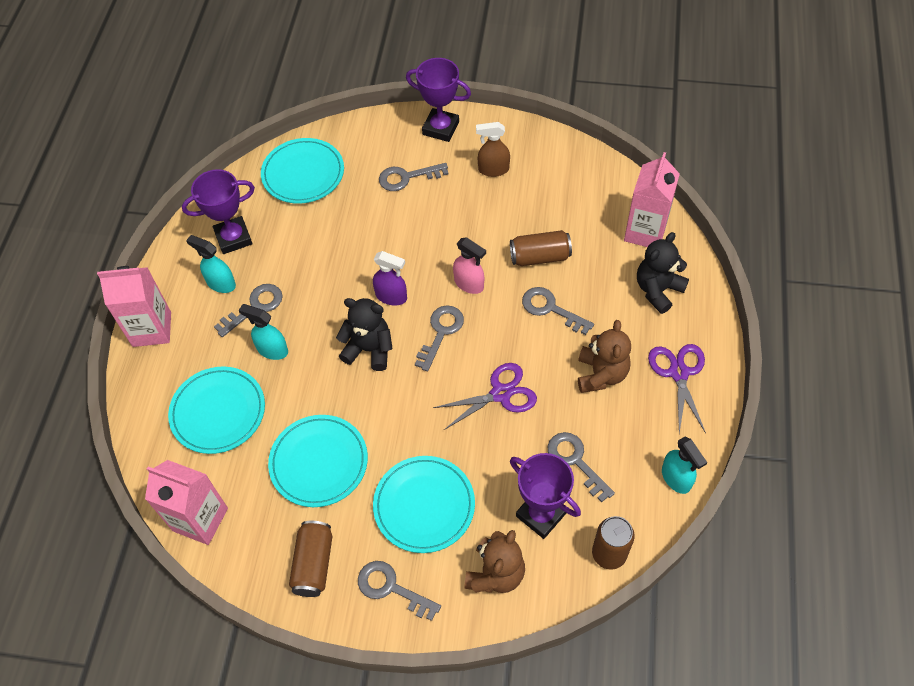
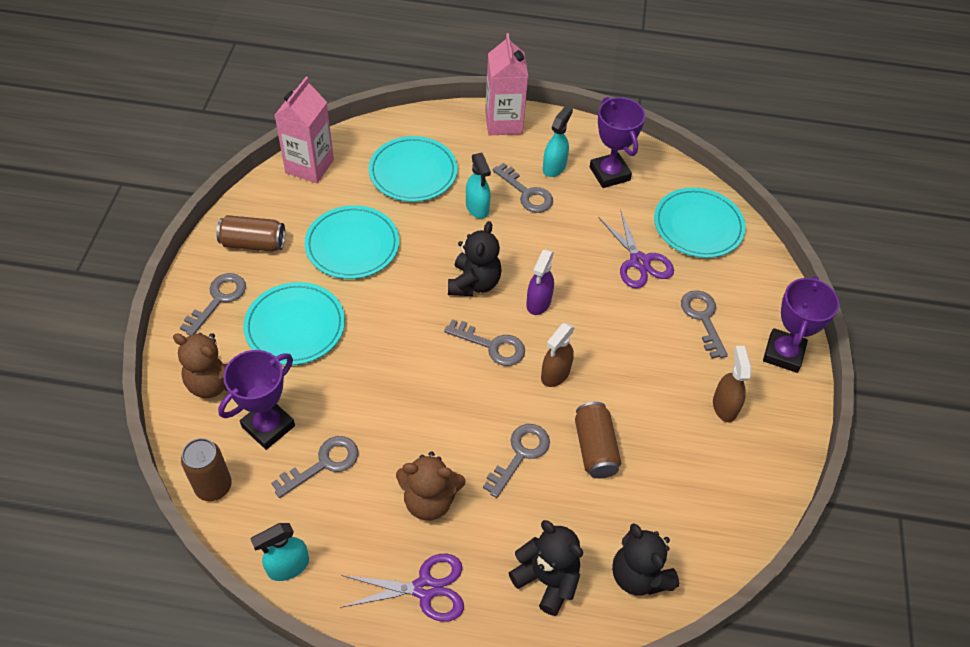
camera: 85 degrees right, 5 degrees down
(272, 350) = (477, 208): turquoise spray bottle -> turquoise spray bottle turned 135 degrees clockwise
(469, 284) = (555, 374): pink spray bottle -> brown spray bottle
(500, 394) = (412, 397): purple scissors -> purple scissors (639, 262)
(645, 232) = (639, 575): pink carton -> black teddy bear

